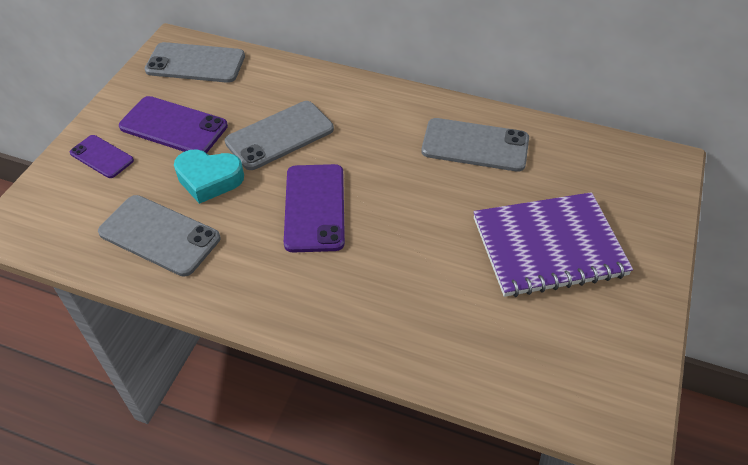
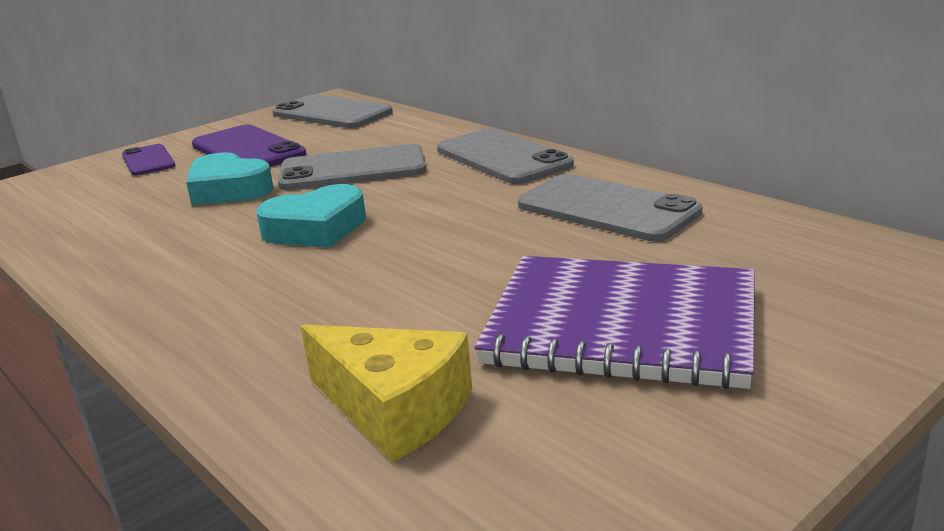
camera: 30 degrees right, 25 degrees down
(159, 235) = (116, 221): grey phone -> grey phone (502, 157)
(314, 207) = (316, 229): purple phone -> turquoise heart
(488, 340) = (394, 409): none -> yellow cheese

